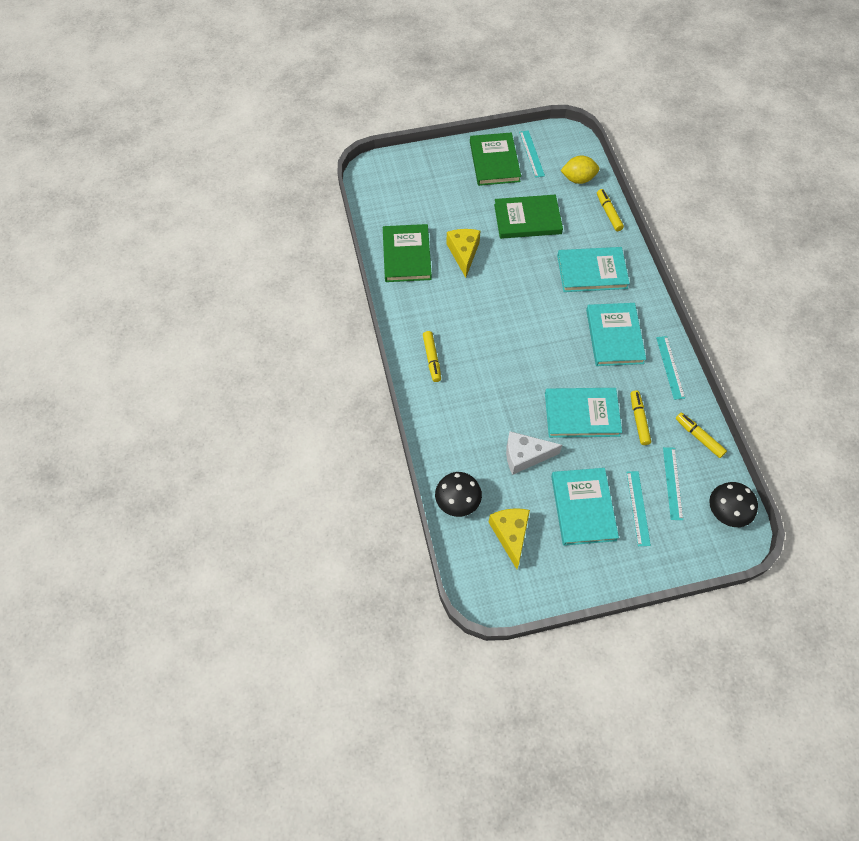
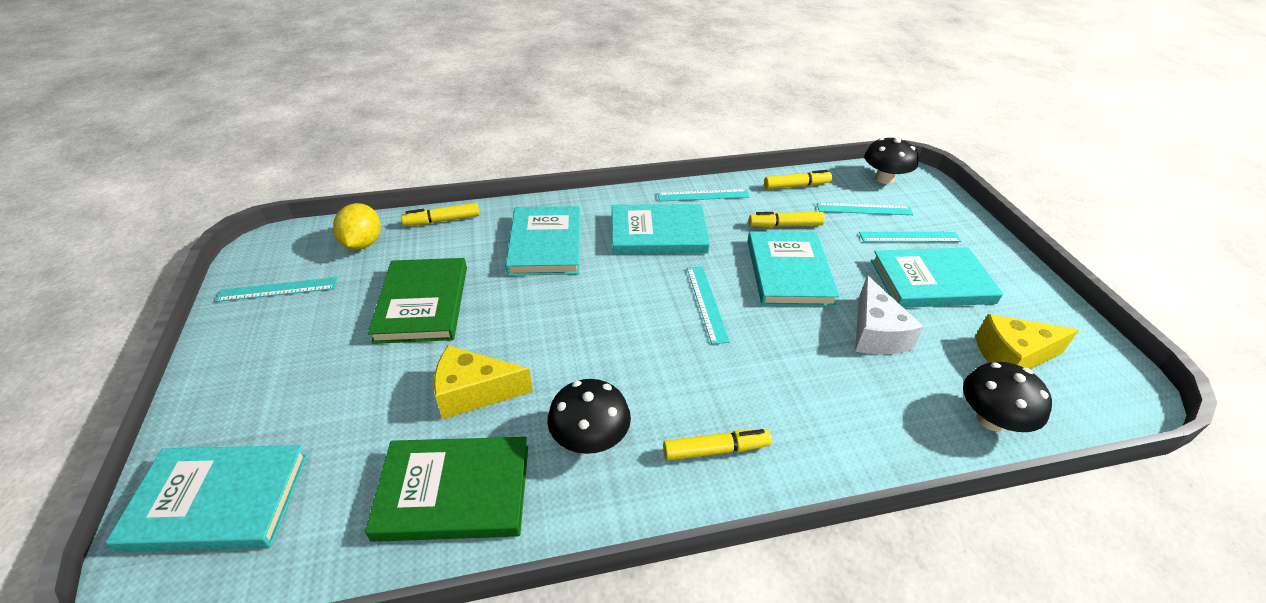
camera: 90 degrees left, 20 degrees down
(401, 177) = (218, 501): none -> turquoise book
(437, 305) = (590, 438): none -> black mushroom
(494, 161) = (267, 338): green book -> none
(543, 362) = (706, 303): none -> turquoise ruler
(699, 437) = (796, 186): yellow marker -> yellow marker turned 150 degrees counterclockwise

